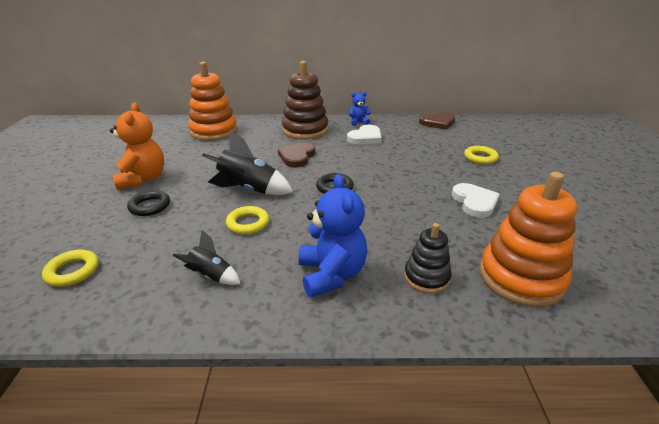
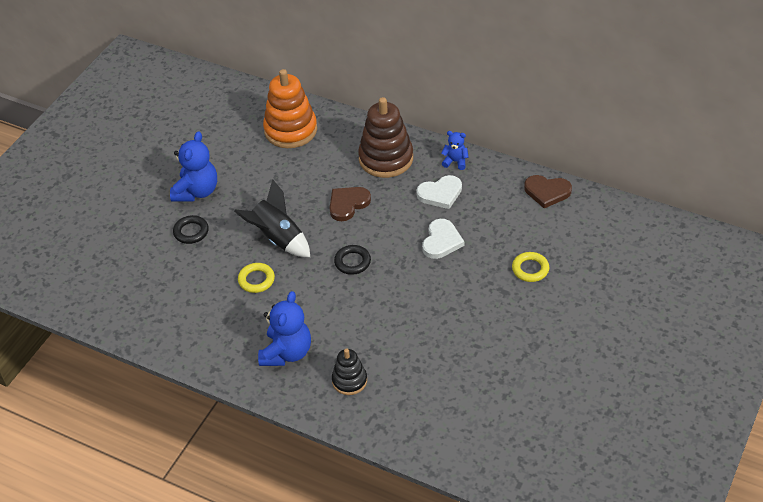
camera: 30 degrees right, 15 degrees up
(72, 271) = (122, 284): yellow ring -> none
(143, 179) = (197, 191): orange teddy bear -> blue teddy bear
(211, 276) = (207, 322): black rocket -> none
(474, 202) = (459, 325): white heart -> white heart (441, 241)
(521, 277) = (416, 407): orange stacking toy -> none

